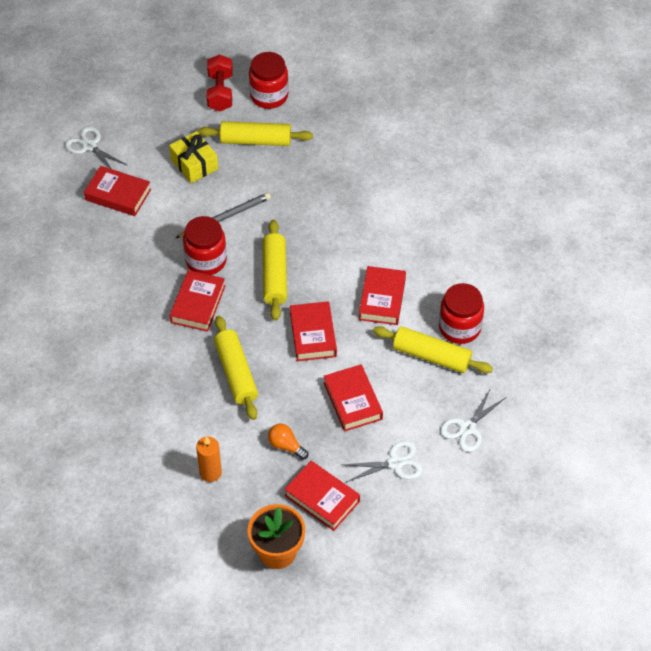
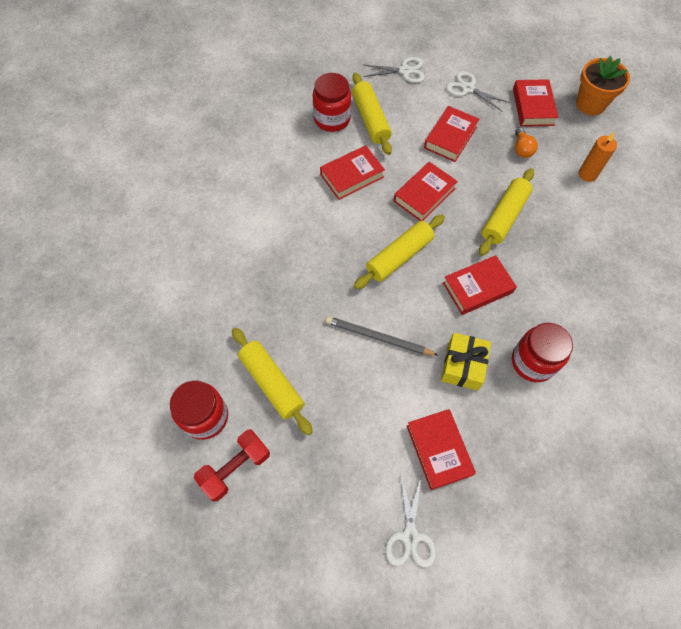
camera: 130 degrees left, 10 degrees up
(194, 164) = (345, 413): yellow gift -> yellow gift (463, 366)
(206, 260) = (434, 316): red jar -> red jar (533, 362)

